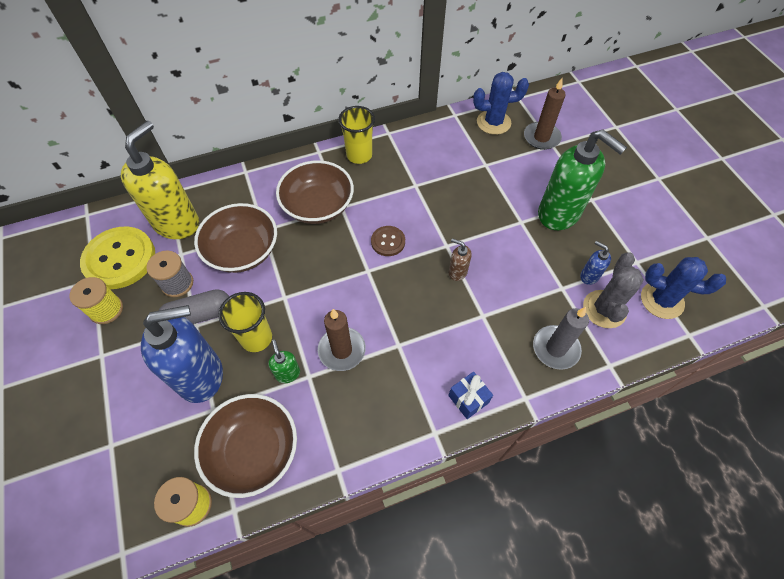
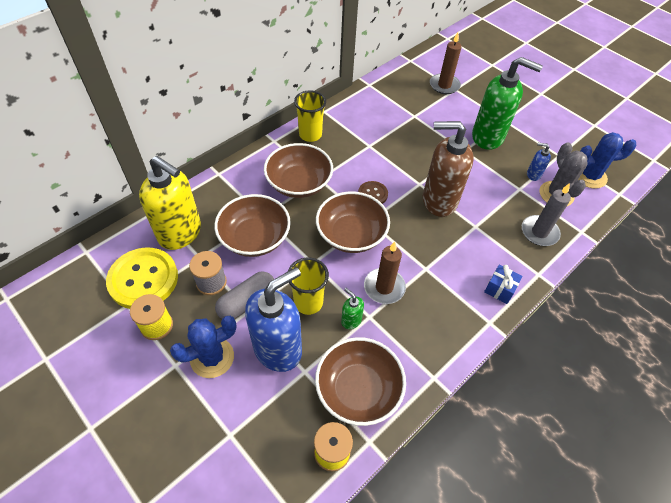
camera: 25 degrees left, 5 degrees down
(177, 223) = (180, 233): yellow soap dispenser -> yellow soap dispenser turned 120 degrees clockwise
(340, 279) = (351, 234): none -> brown bowl
(457, 272) = (439, 200): brown soap dispenser -> brown soap dispenser, size x2.34
(493, 122) = (402, 83): blue cactus -> blue cactus (212, 357)

